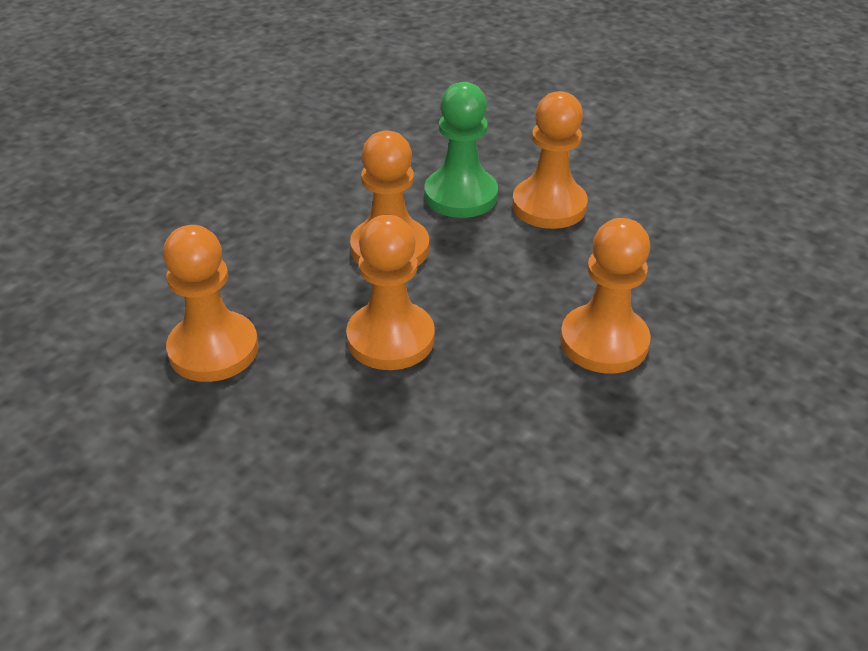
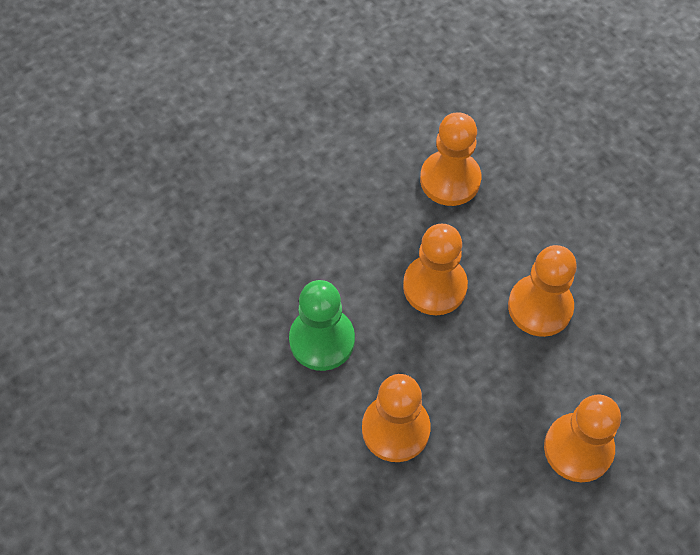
camera: 105 degrees right, 20 degrees up
(461, 196) = (606, 379): green pawn -> green pawn (322, 340)

